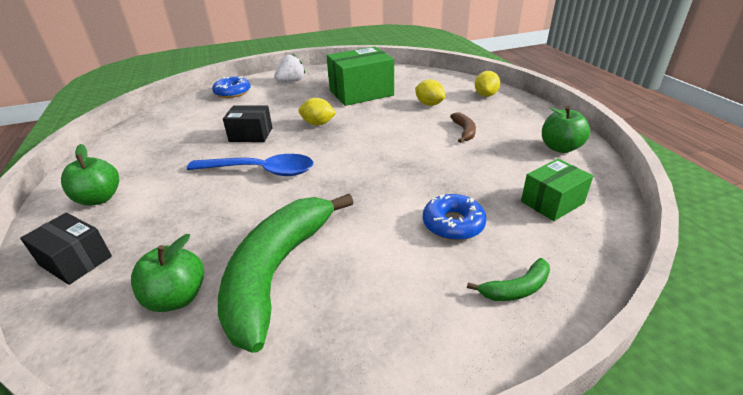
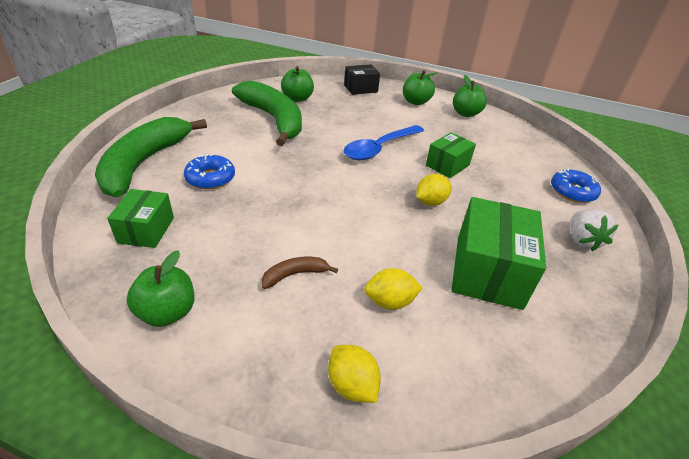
camera: 125 degrees right, 5 degrees up
(112, 160) = (465, 113): none -> green apple
(251, 135) = (447, 165): black box -> green box
(464, 131) = (295, 275): brown banana -> brown banana turned 120 degrees clockwise
(516, 288) = (144, 163): green banana -> green banana, size x2.43

